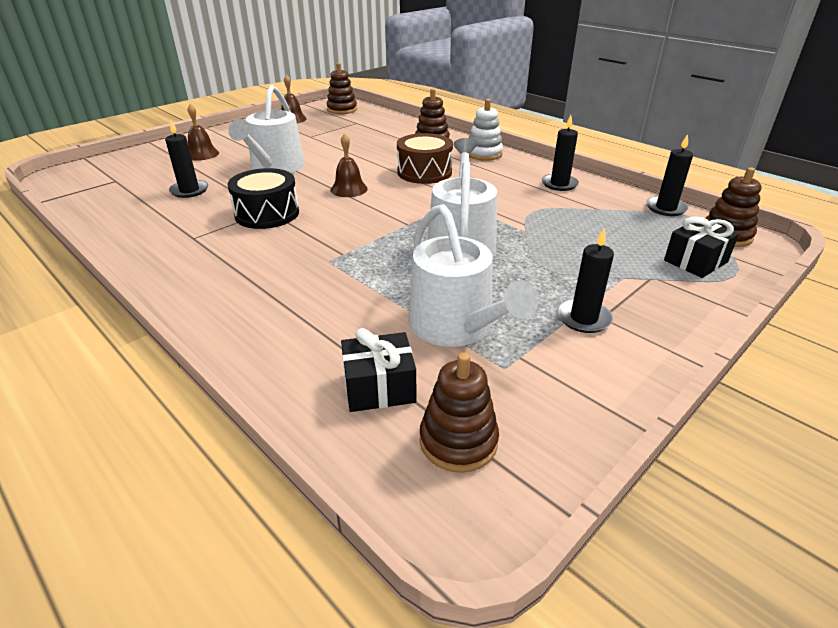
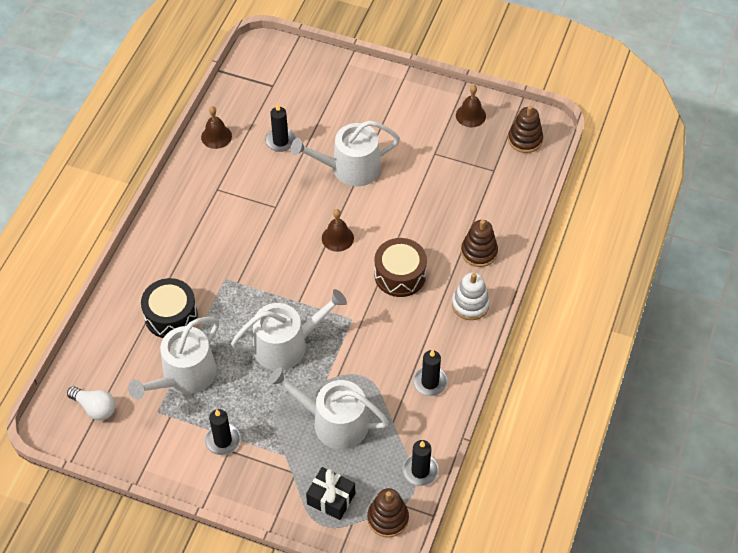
camera: 65 degrees right, 20 degrees up
(202, 154) = (349, 103): brown bell -> brown bell (216, 136)
(267, 213) = (270, 209): black drum -> black drum (171, 316)
(379, 387) = (117, 360): black gift -> none
(458, 441) = (95, 408): brown stacking toy -> white light bulb
(586, 238) = (333, 422): none -> white watering can

